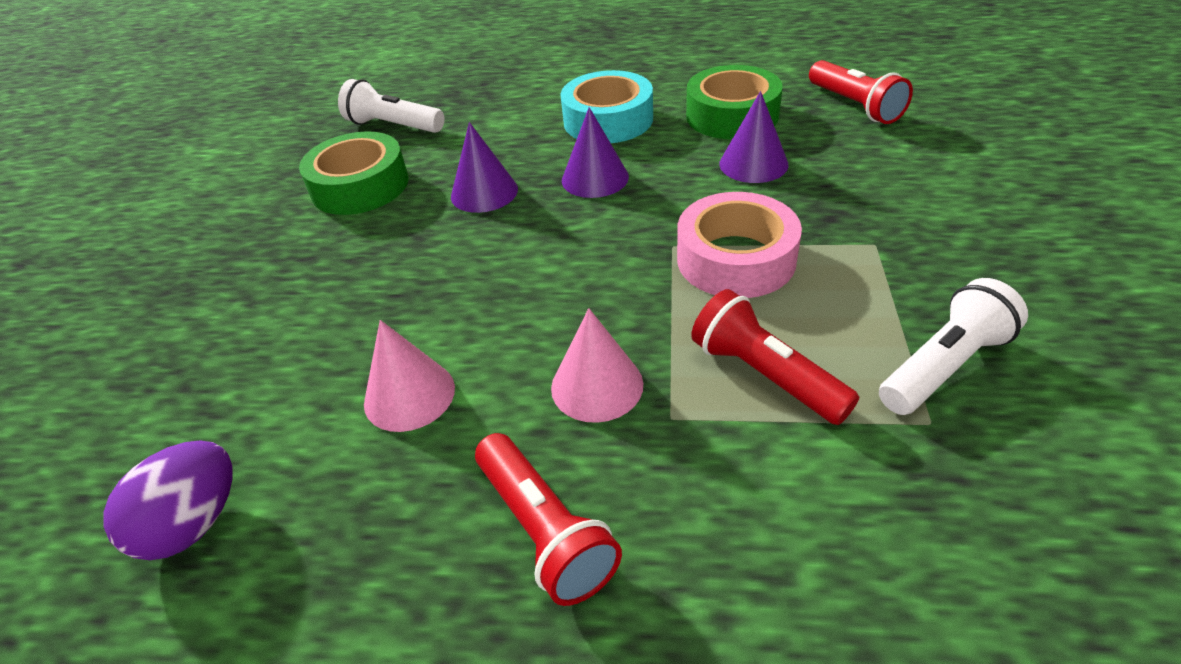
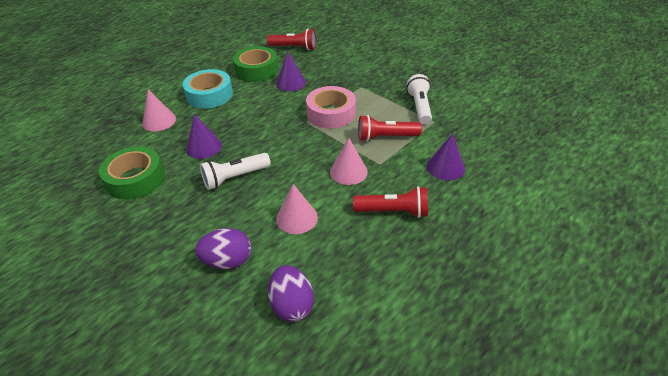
camera: 55 degrees left, 0 degrees up
(253, 378) = (227, 261): none -> purple egg
(393, 126) = (102, 149): white flashlight -> white flashlight (235, 178)
(497, 124) = (159, 121): none -> pink cone
(595, 178) = (241, 117): purple cone -> purple cone (445, 167)

